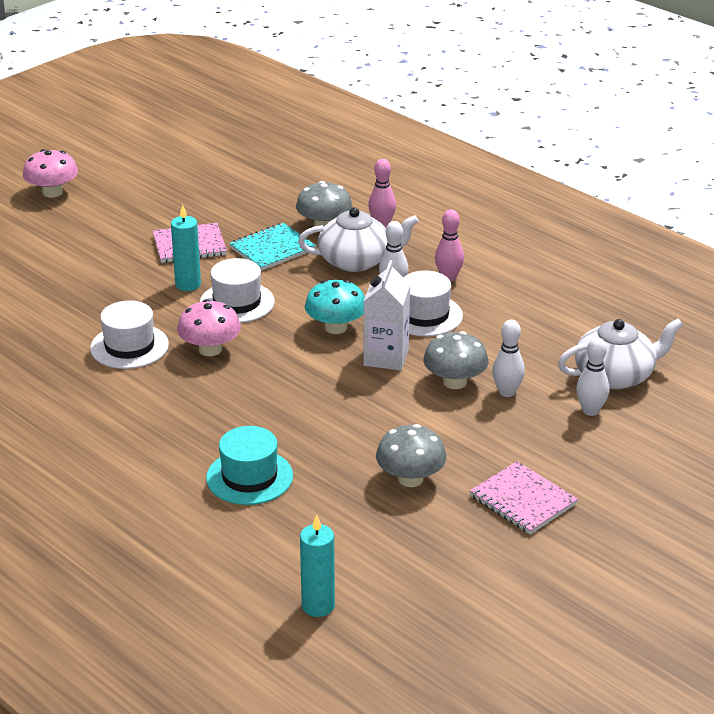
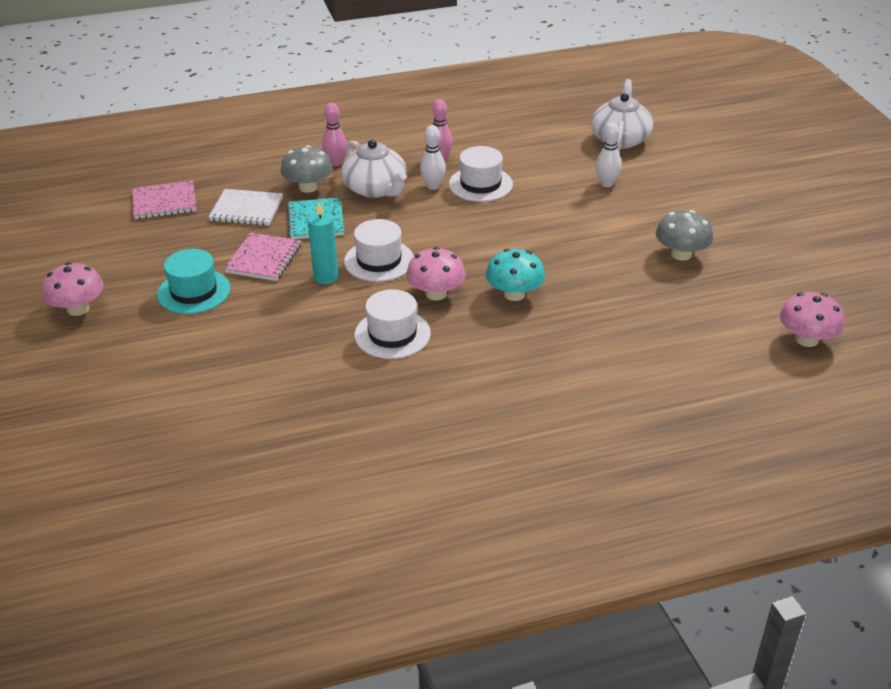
camera: 60 degrees left, 5 degrees up
(249, 477) = (629, 325): turquoise hat -> turquoise hat (194, 292)
(258, 210) = (246, 209): none -> white notebook
(318, 606) = (806, 339): turquoise candle -> pink mushroom
(336, 327) = (460, 226): turquoise mushroom -> turquoise mushroom (514, 294)
(356, 261) = (376, 189): white teapot -> white teapot turned 120 degrees clockwise
(386, 357) = (521, 217): white carton -> none
(455, 382) = (577, 199): grey mushroom -> none
(523, 500) = (735, 218): pink notebook -> pink notebook (164, 202)
(590, 411) = (653, 161): white bowling pin -> none

